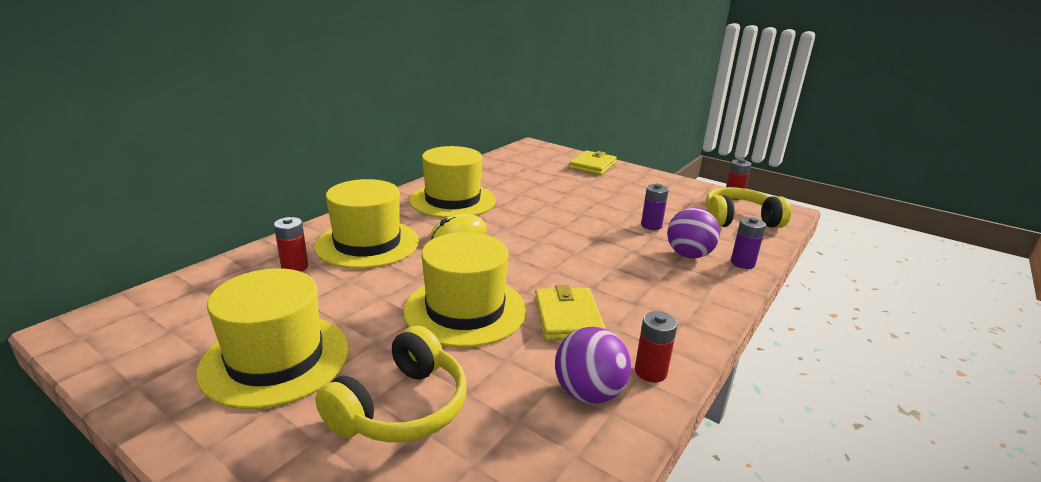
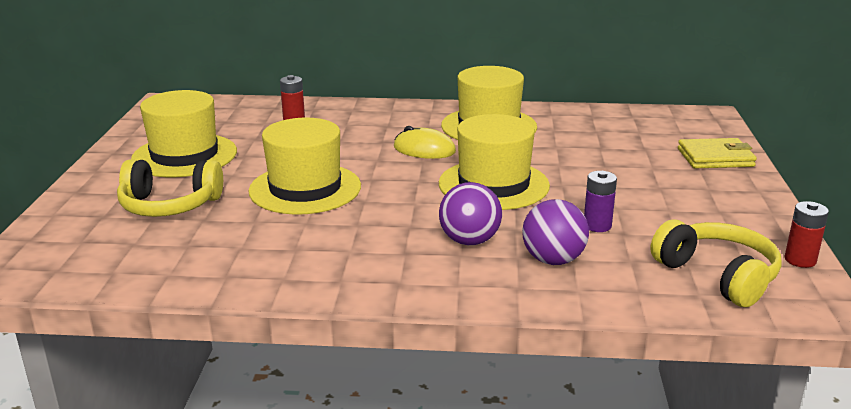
camera: 60 degrees right, 0 degrees up
(367, 243) = (359, 126): yellow hat -> yellow hat (493, 184)
(567, 318) = (341, 229): yellow wallet -> none
(588, 393) = (242, 262): purple ball -> purple ball (469, 241)
(650, 372) = (296, 282): red battery -> none
(742, 263) = (583, 295): purple battery -> none

